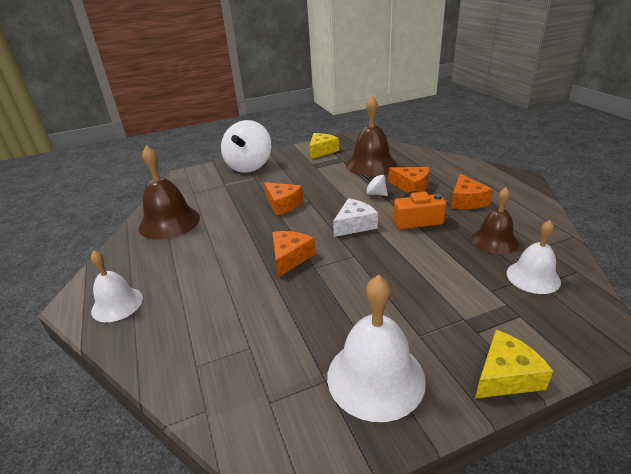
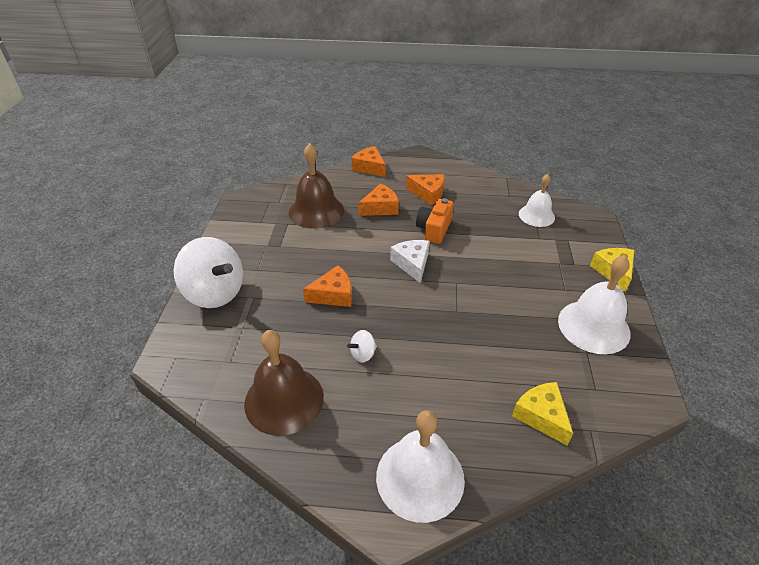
camera: 65 degrees left, 10 degrees up
(117, 304) = (420, 477): white bell -> white bell, size x1.57
(290, 258) = (432, 321): orange cheese -> orange cheese (369, 168)
(322, 151) = (246, 227): yellow cheese -> yellow cheese (541, 416)
(375, 194) = (373, 231): white spinning top -> white spinning top (363, 354)
(494, 240) = (488, 209): brown bell -> none

